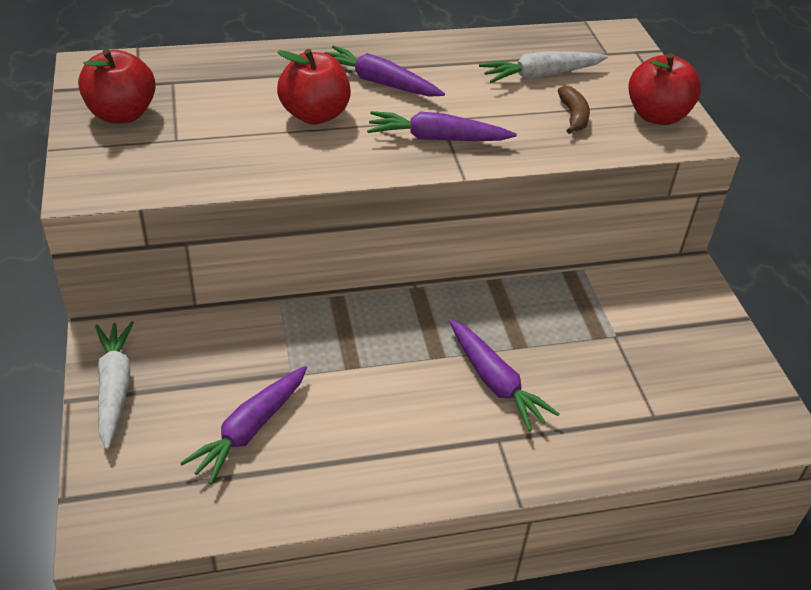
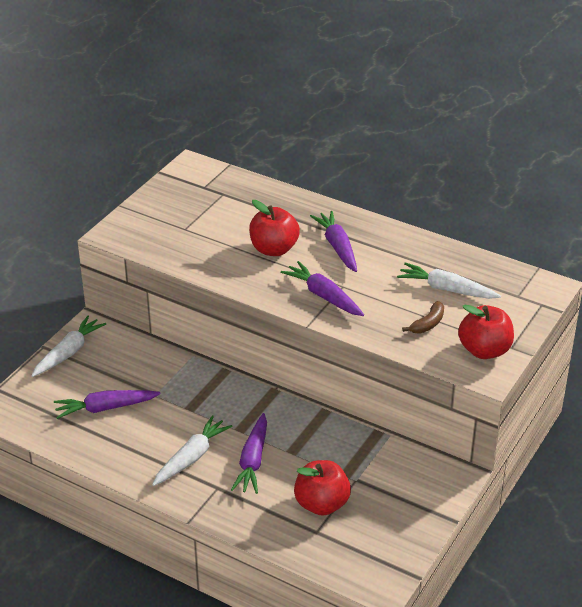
camera: 45 degrees right, 5 degrees down
(122, 114) = (175, 201): red apple -> red apple (321, 504)
(427, 423) = (191, 457): none -> white carrot

